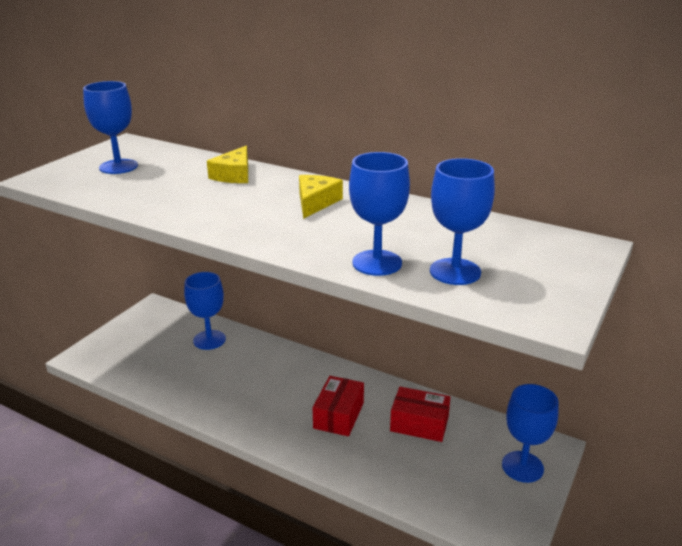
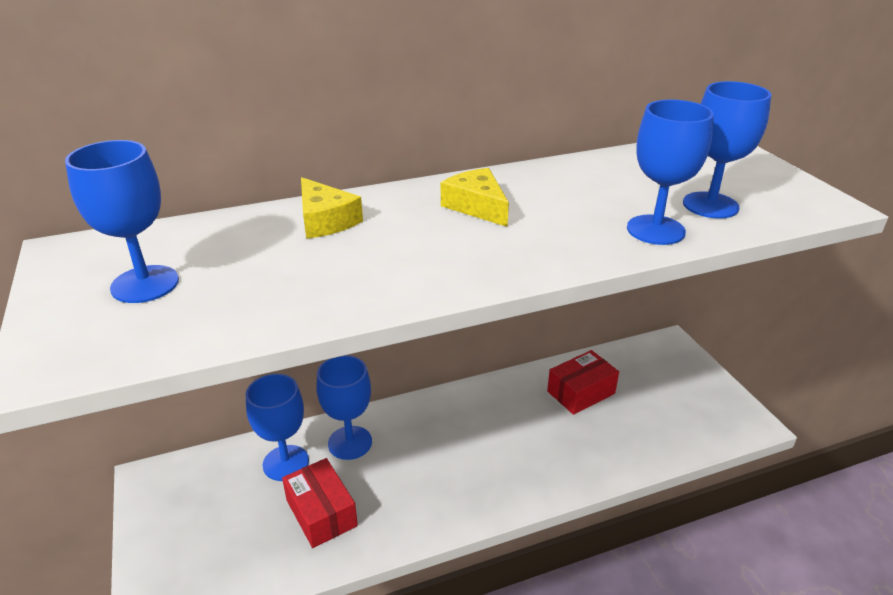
camera: 50 degrees left, 5 degrees up
(338, 415) = (520, 434): red box -> red box (321, 513)
(522, 467) = (680, 370): blue goblet -> blue goblet (350, 443)

